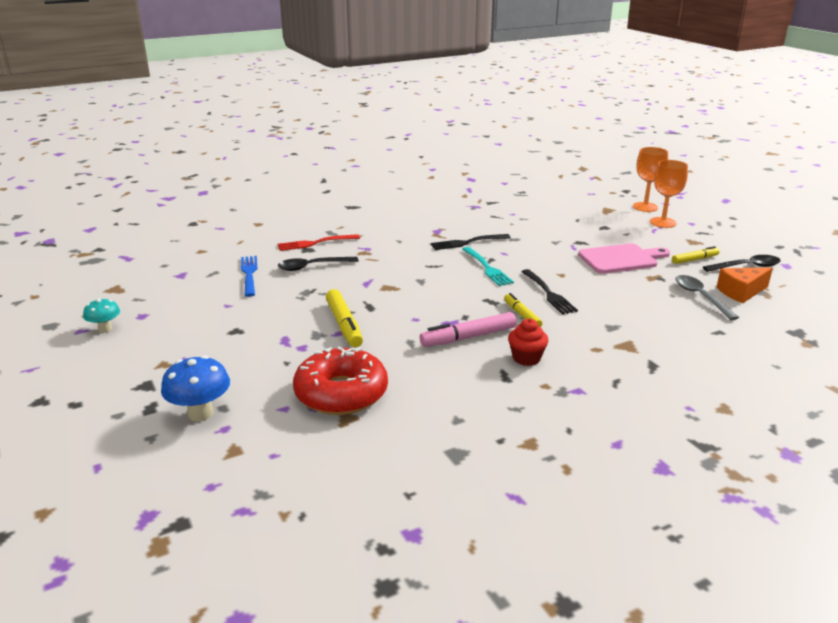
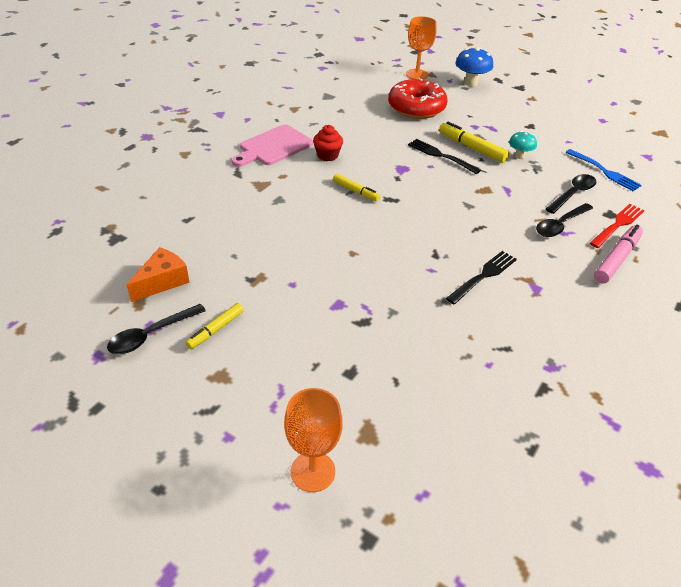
camera: 150 degrees right, 15 degrees up
(105, 329) = (603, 107): turquoise mushroom -> turquoise mushroom (519, 156)
(362, 252) = (560, 225): none -> black spoon
(468, 337) = (379, 161): pink marker -> pink marker (617, 259)
(486, 267) = (429, 240): turquoise fork -> none
(548, 293) = (350, 223): black fork -> black fork (441, 156)
(621, 259) = (303, 301): pink cutting board -> pink cutting board (273, 147)
(663, 222) = (272, 421): orange goblet -> orange goblet (417, 74)
(700, 297) = (205, 261): grey spoon -> none

